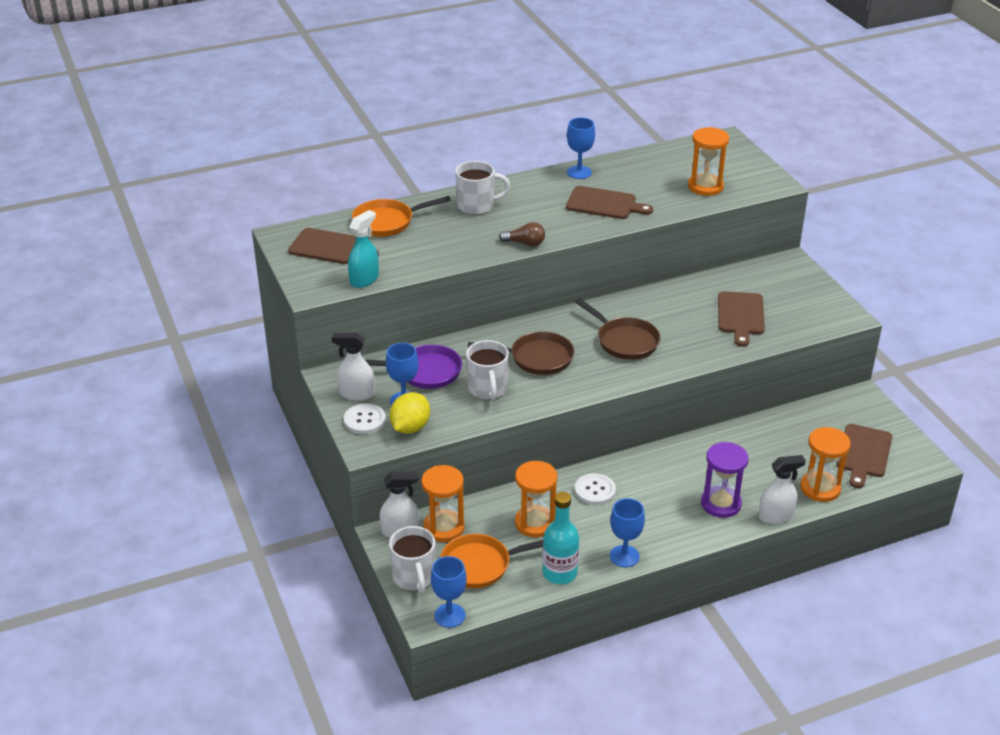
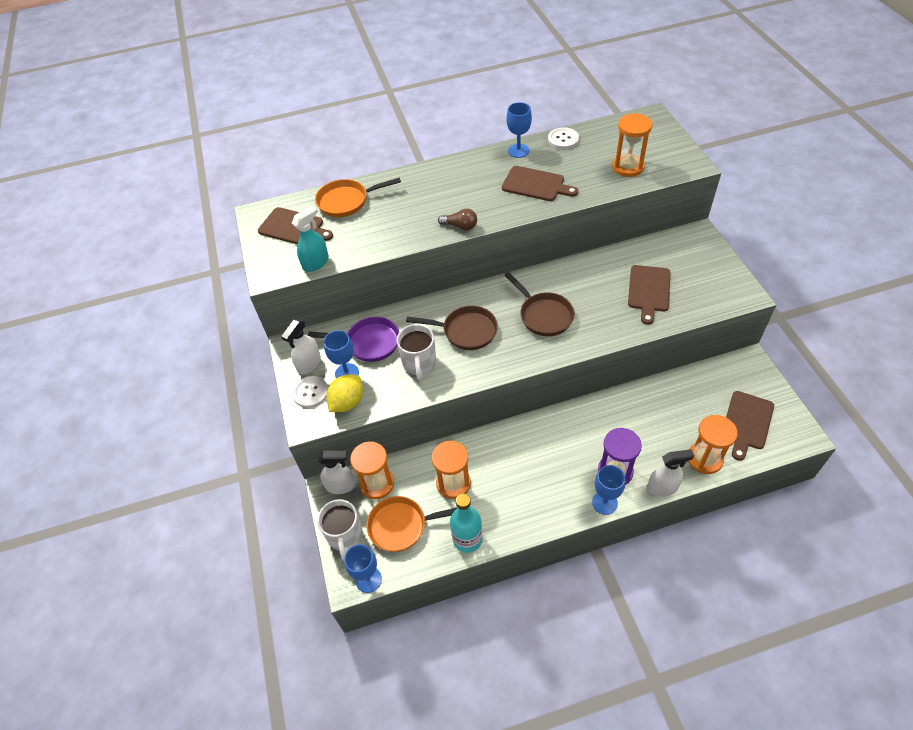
camera: 10 degrees right, 15 degrees up
(356, 394) = (309, 364): white spray bottle -> white spray bottle turned 75 degrees counterclockwise
(477, 206) = (425, 185): white mug -> none
(595, 490) = (508, 451): white button -> white button (563, 139)
(624, 556) = (525, 524): blue goblet -> blue goblet (604, 503)

